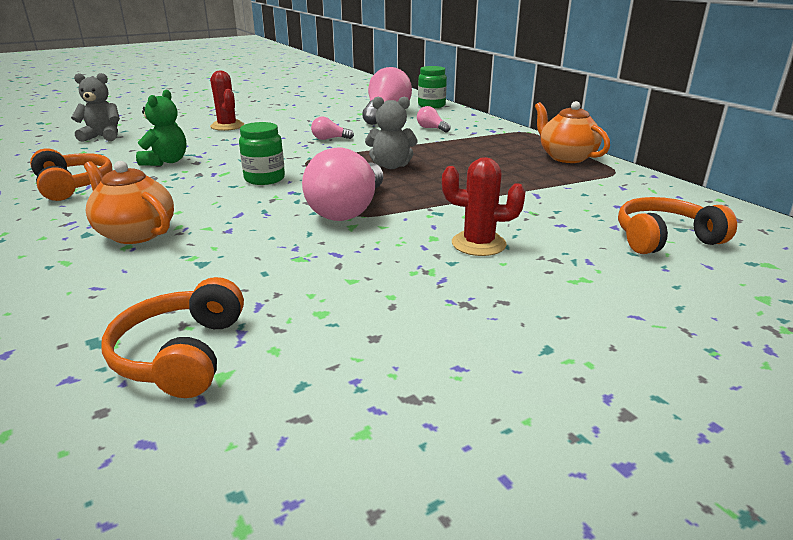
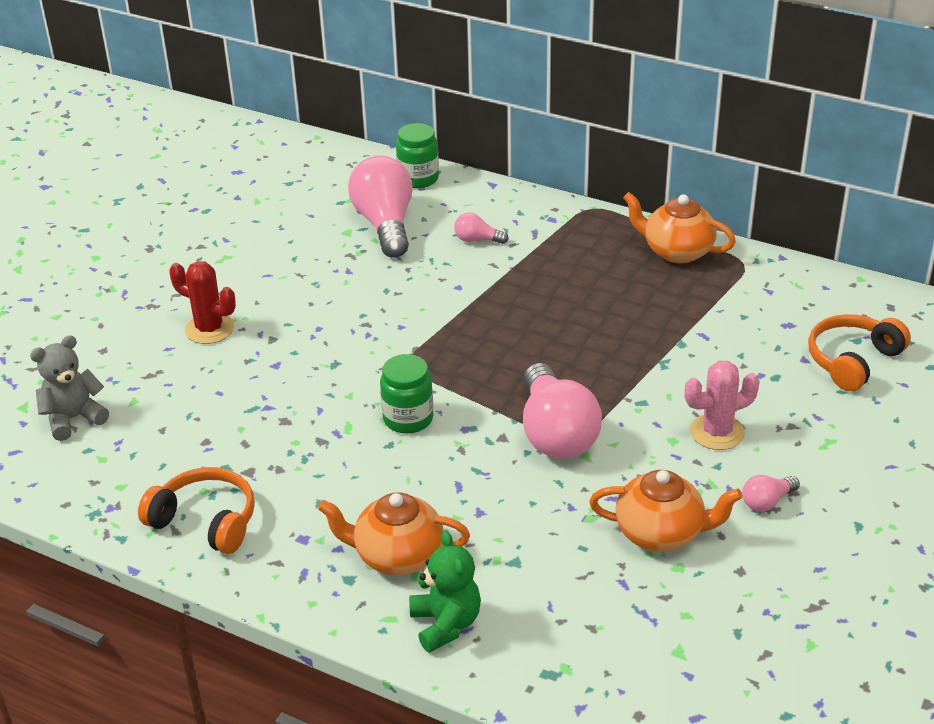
camera: 30 degrees left, 10 degrees up
(166, 161) = (246, 434): green teddy bear -> green teddy bear (446, 624)
(181, 354) = (628, 651): orange headphones -> none
(329, 139) = (382, 310): pink light bulb -> pink light bulb (767, 502)
(340, 286) = (661, 533): none -> orange teapot
(391, 166) = (515, 340): grey teddy bear -> none
(478, 244) = (717, 432): red cactus -> pink cactus

